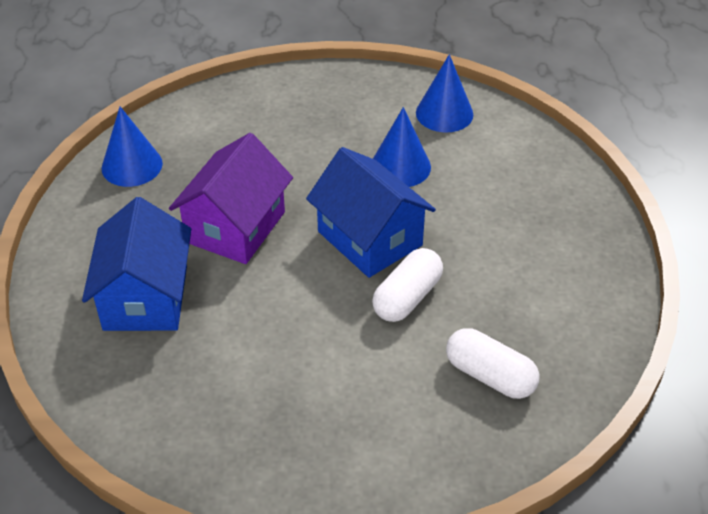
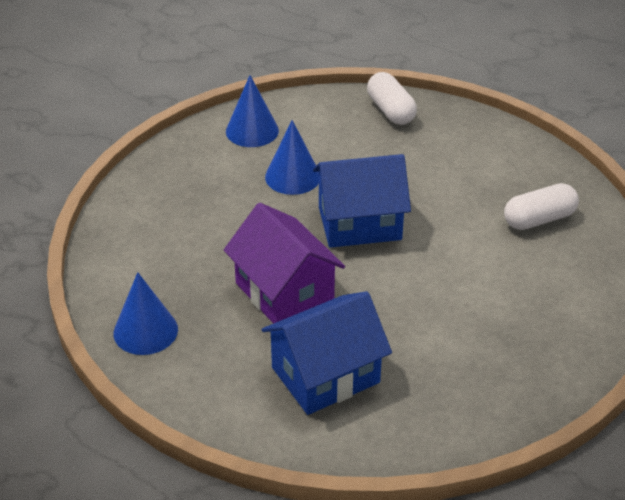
camera: 60 degrees left, 5 degrees down
(145, 297) = (325, 375): blue house -> blue house turned 60 degrees counterclockwise
(407, 297) = (437, 228): white capsule -> white capsule (391, 110)

